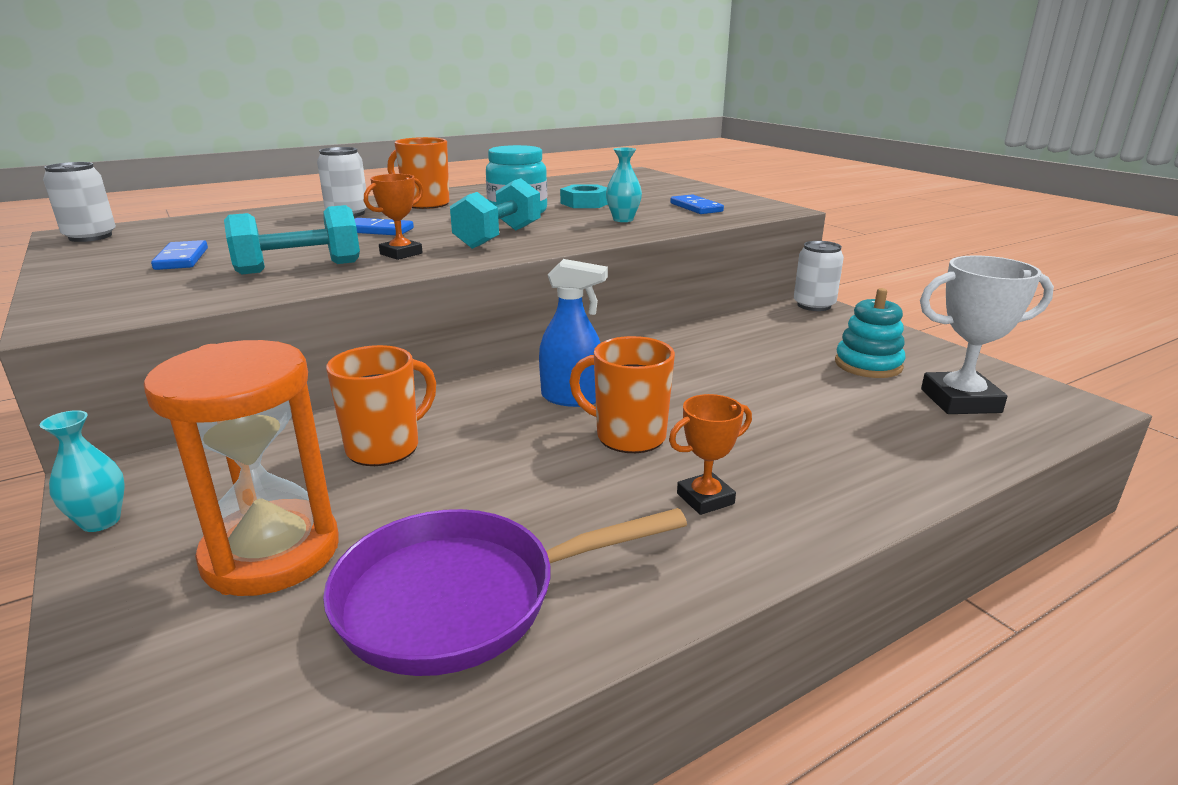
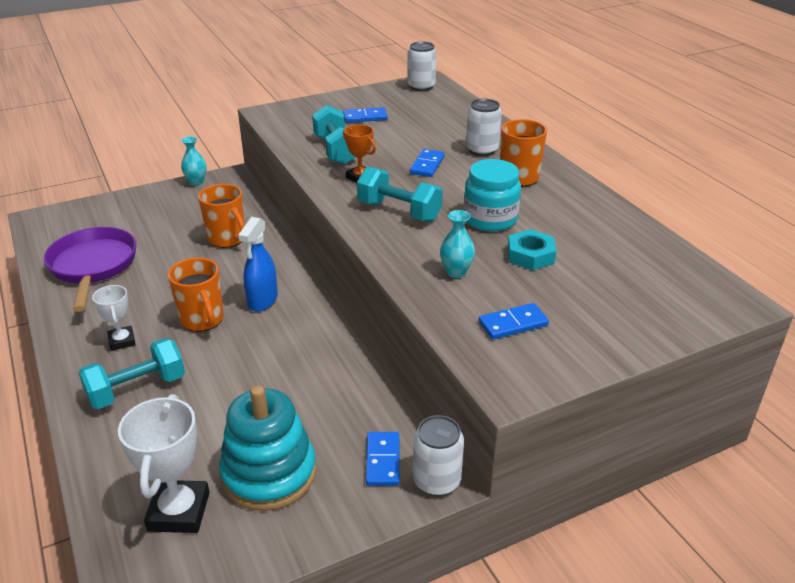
camera: 95 degrees right, 10 degrees up
(271, 553) = (151, 221): orange hourglass -> none
(628, 436) = (202, 320): orange mug -> orange mug turned 120 degrees clockwise
(705, 499) = (122, 341): orange trophy -> white trophy
(804, 462) = (137, 389): none -> turquoise dumbbell
(808, 322) = (383, 460): none -> blue domino
(868, 365) = (269, 473): turquoise stacking toy -> turquoise stacking toy, size x1.53

